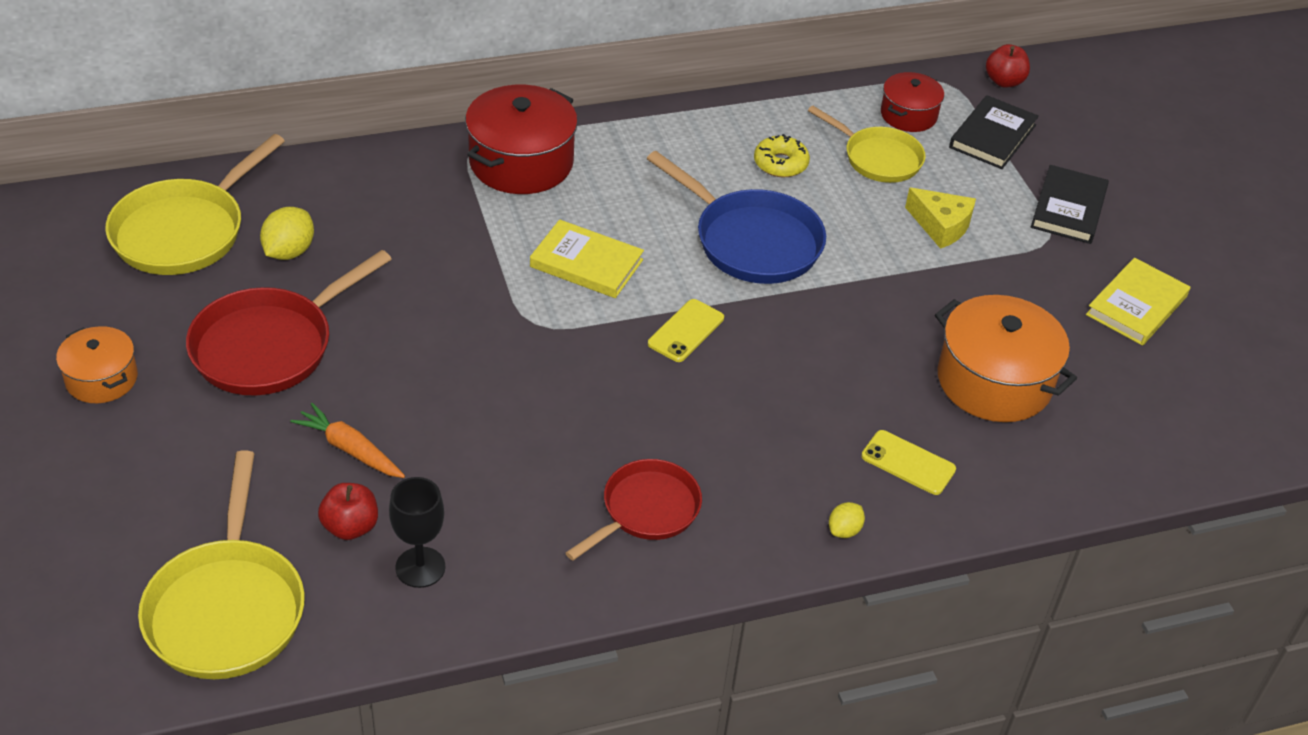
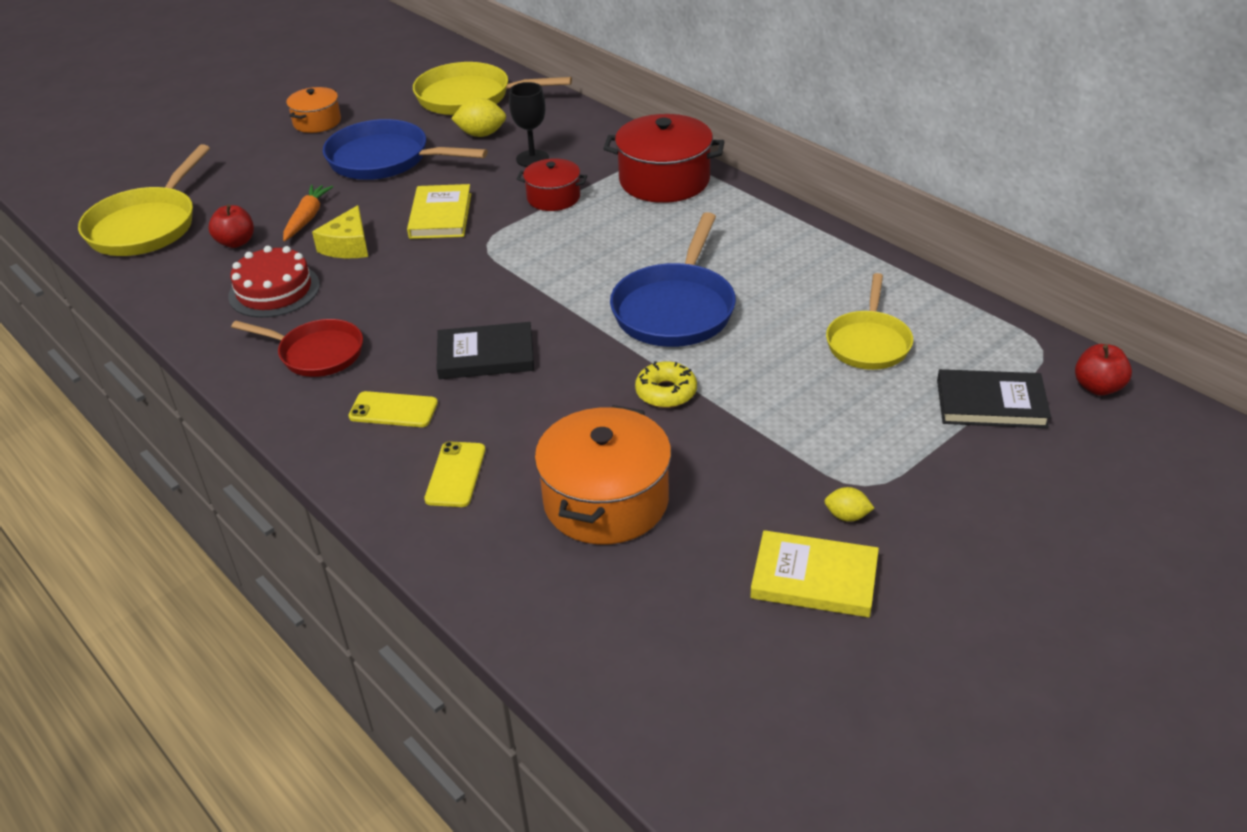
camera: 70 degrees right, 5 degrees down
(227, 608) = (146, 226): yellow pan -> yellow pan turned 45 degrees counterclockwise
(269, 346) = (385, 159): red pan -> blue pan
(420, 567) = (212, 279): black goblet -> black goblet (532, 159)
(491, 516) = (274, 290): none -> red cake
(586, 263) = (573, 243): yellow book -> yellow book (440, 216)
(686, 331) = (533, 310): yellow phone -> yellow phone (393, 410)
(780, 163) = (798, 293): yellow donut -> yellow donut (666, 392)
(844, 530) = (350, 460): yellow lemon -> yellow lemon (847, 516)
(908, 115) = (959, 342): red pot -> red pot (553, 197)
(941, 226) = (807, 407): yellow cheese -> yellow cheese (348, 246)
(1068, 208) = (929, 487): black book -> black book (486, 355)

